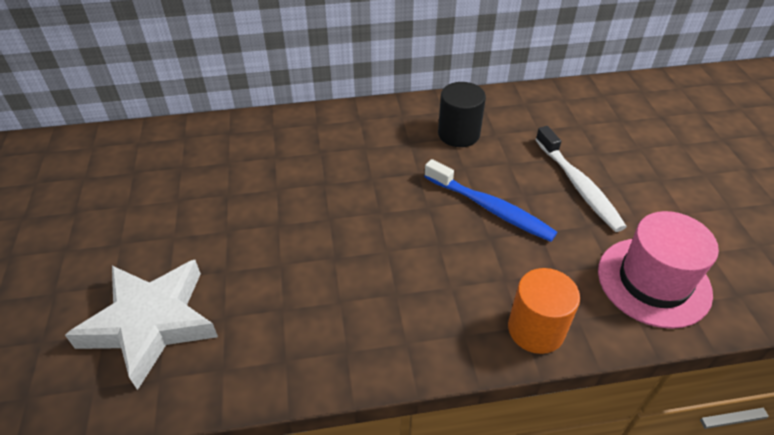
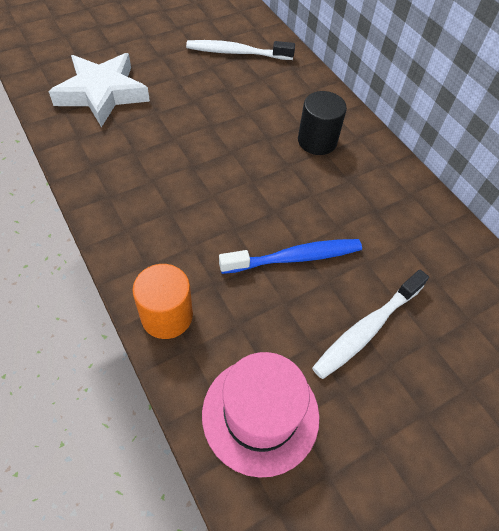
camera: 65 degrees right, 10 degrees up
(169, 170) = (236, 53): none -> white toothbrush
(458, 134) = (384, 213): black cylinder -> black cylinder (317, 141)
(491, 208) = (295, 258): blue toothbrush -> blue toothbrush turned 120 degrees counterclockwise

